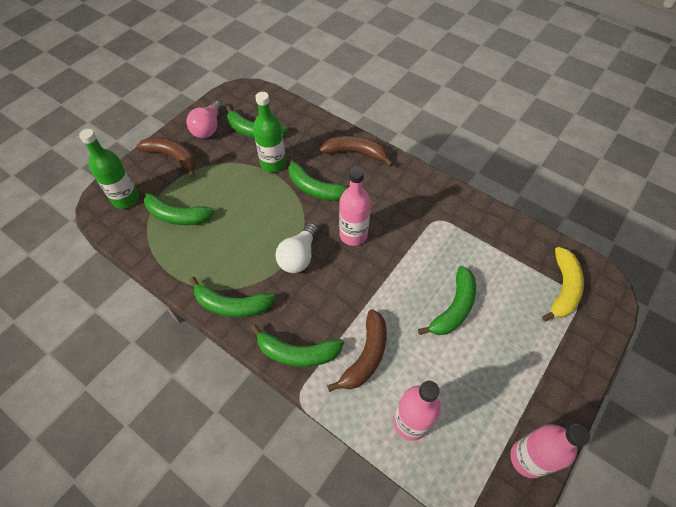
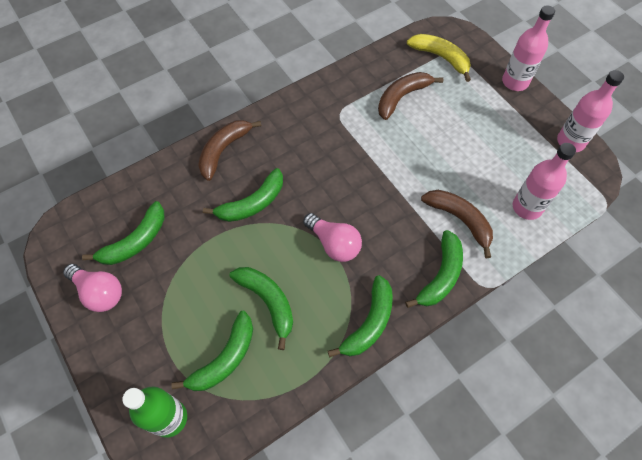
camera: 70 degrees left, 5 degrees up
(173, 157) = (127, 346): brown banana -> brown banana (402, 97)
(273, 164) = (197, 234): green bottle -> none
(299, 256) = (334, 244): white light bulb -> pink light bulb
(353, 235) = (327, 187): pink bottle -> pink bottle (515, 82)
(453, 308) = (434, 138): green banana -> green banana (268, 302)

